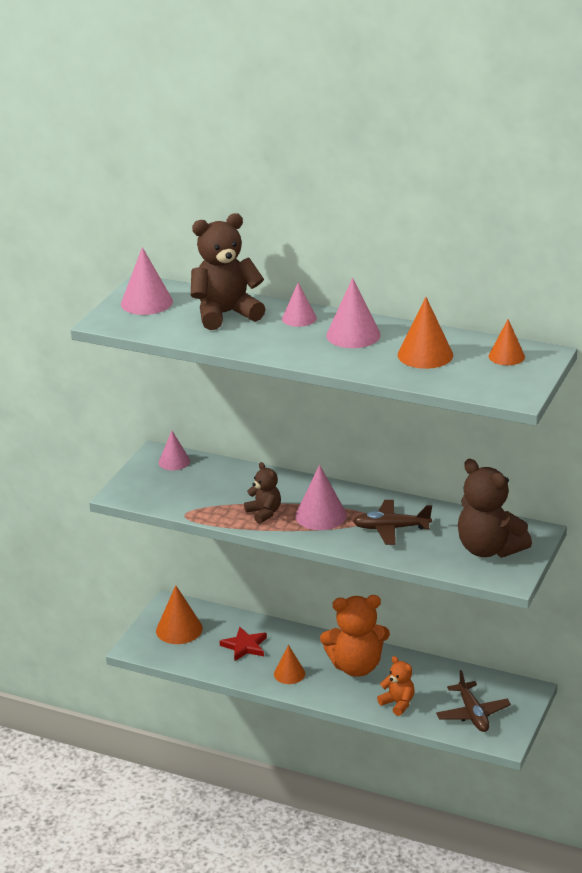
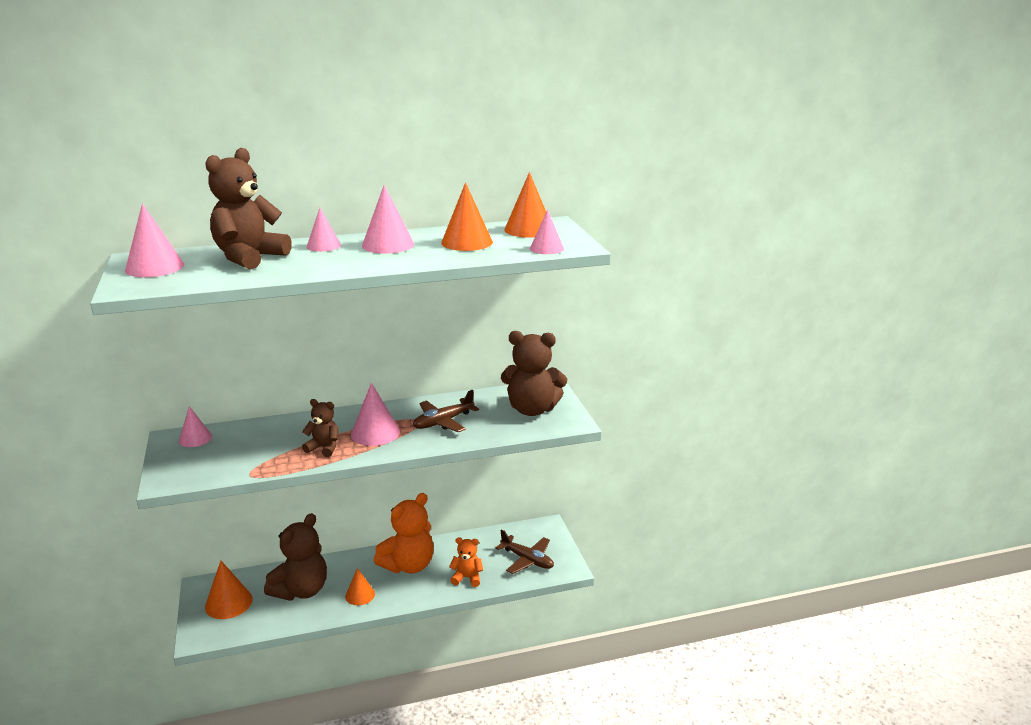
camera: 40 degrees left, 5 degrees down
(245, 646) = (301, 590): red star -> brown teddy bear
(485, 388) = (546, 248): none -> pink cone
(506, 356) = (529, 229): orange cone -> orange cone, size x1.54

